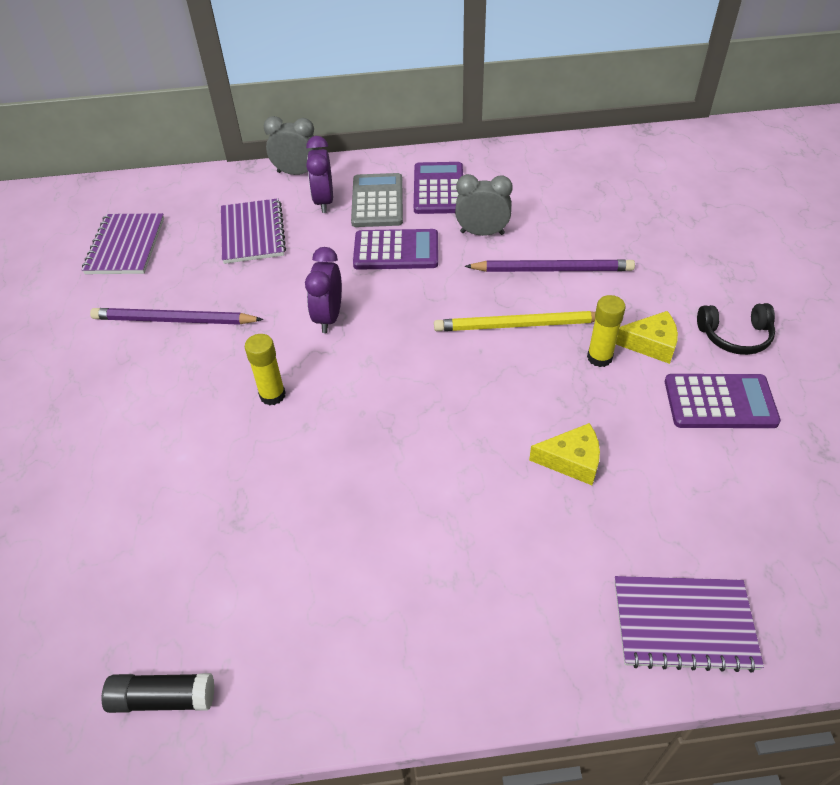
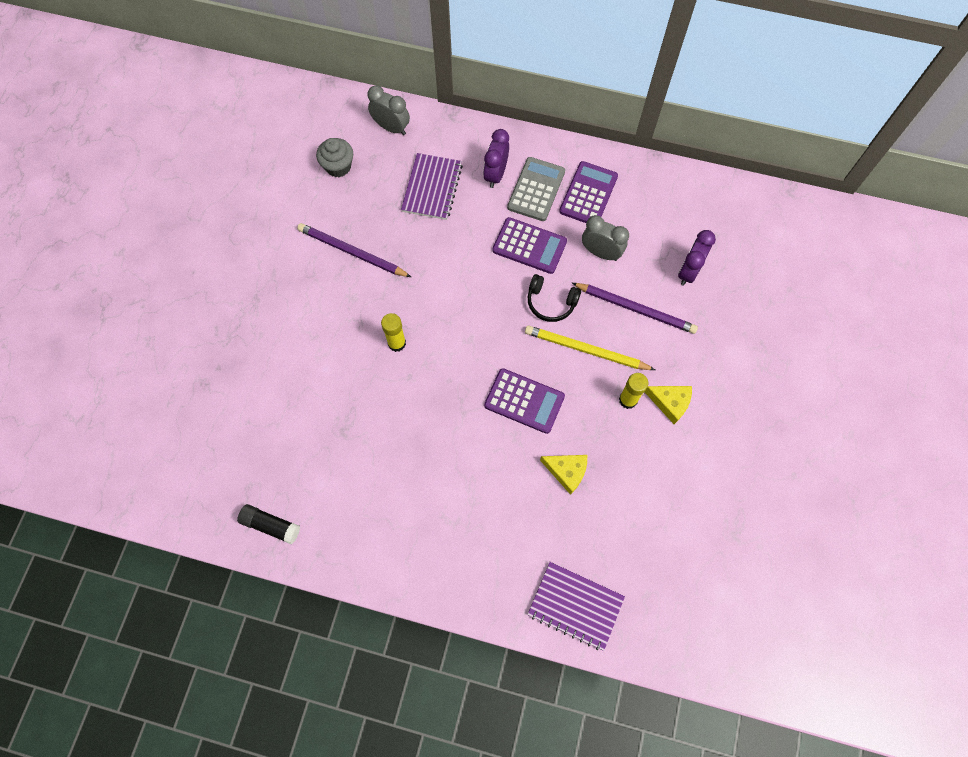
camera: 20 degrees right, 20 degrees up
(126, 246) = (338, 166): purple notebook -> grey cupcake
(296, 173) = (486, 135): grey clock -> grey clock (391, 128)
(329, 317) = (457, 291): purple clock -> purple clock (688, 271)
(720, 402) = (689, 468): purple calculator -> purple calculator (524, 401)
(735, 336) = (734, 420): black headphones -> black headphones (551, 302)

